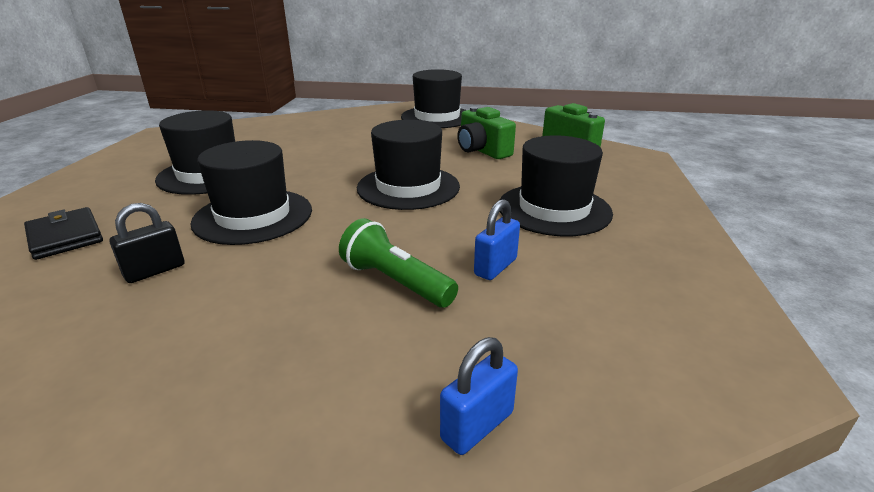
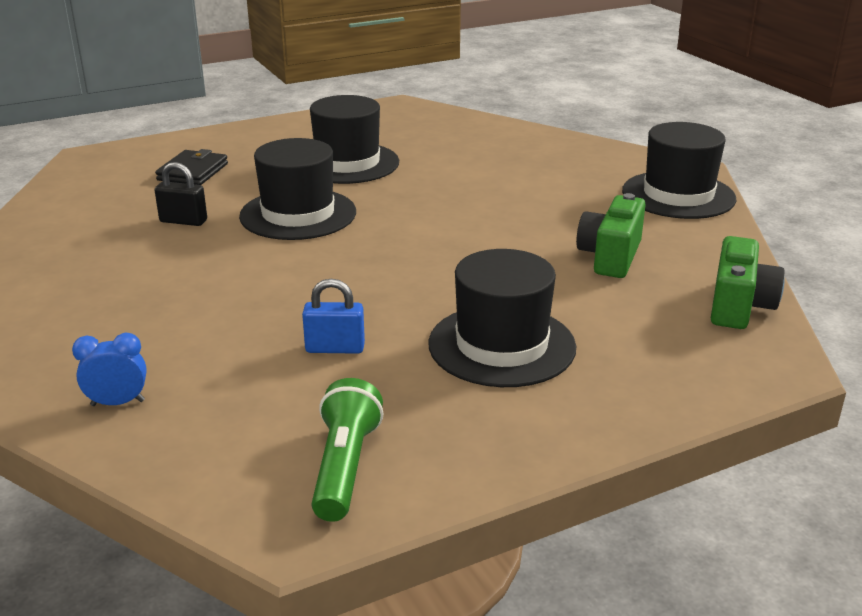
camera: 55 degrees right, 0 degrees up
(395, 282) = (261, 312): green flashlight -> green flashlight (345, 467)
(408, 187) = (445, 253): black hat -> none
(477, 426) = (117, 403): blue padlock -> blue clock

